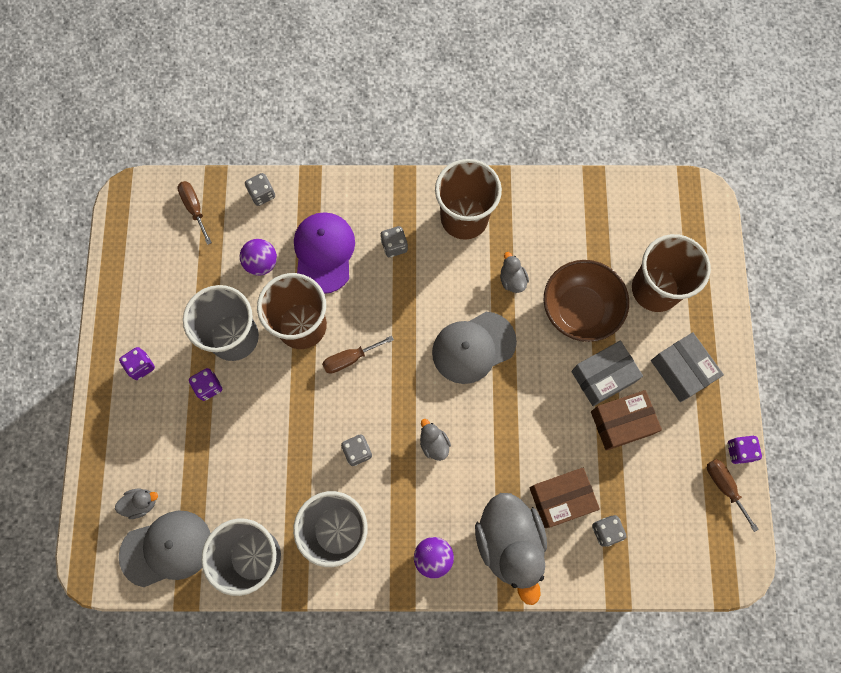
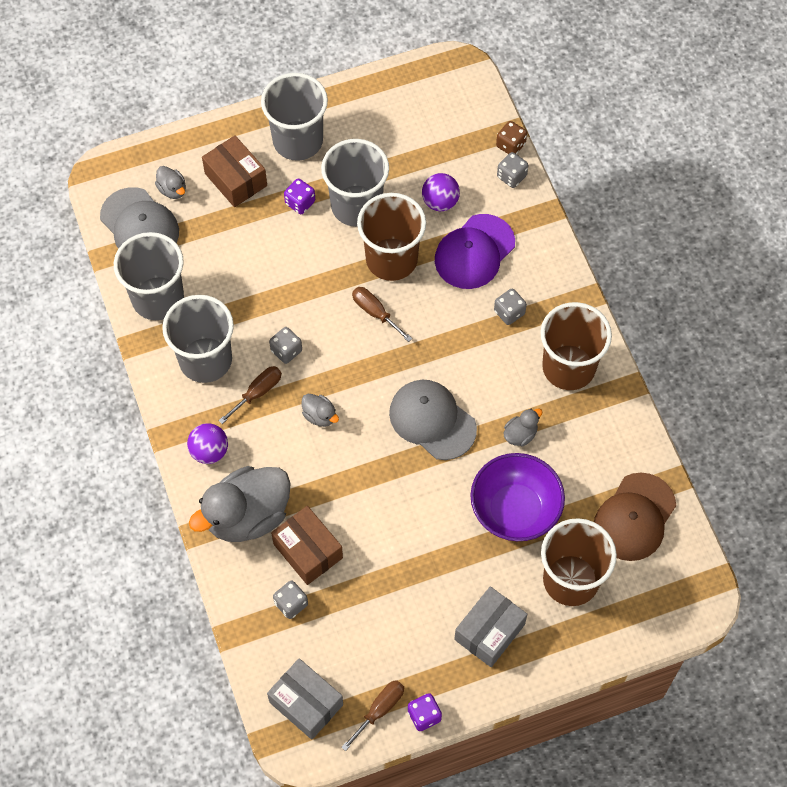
camera: 70 degrees right, 10 degrees down
(141, 366) = (298, 140): purple dice -> grey cup
(194, 208) = (471, 125): brown screwdriver -> brown screwdriver (257, 392)
(230, 183) = (510, 145): none -> brown dice
(324, 253) = (474, 252): purple cap -> purple cap turned 150 degrees clockwise
(434, 443) = (320, 416): grey duck -> grey duck turned 90 degrees clockwise
(579, 310) = (515, 510): brown bowl -> purple bowl
(603, 377) = (451, 554): grey box -> grey box (306, 703)
(616, 219) = (634, 517): none -> brown cap
(621, 422) = (409, 587): brown box -> brown box (236, 179)

